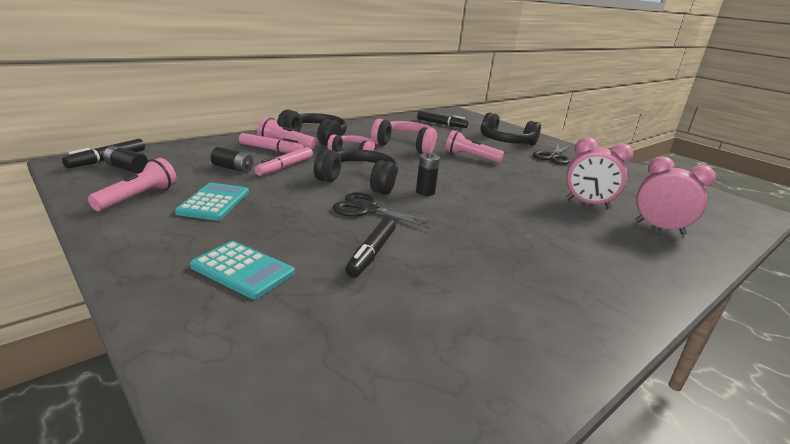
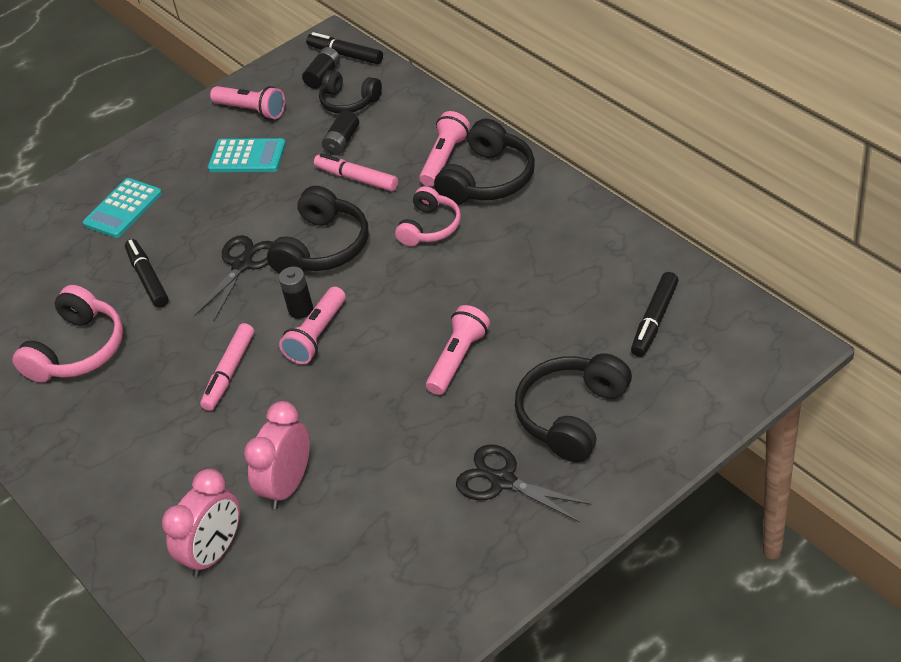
camera: 100 degrees right, 20 degrees up
(180, 163) = (349, 101): none -> black headphones
(271, 149) = (419, 152): pink marker -> pink marker (229, 372)
(371, 253) = (148, 278): black marker -> black marker turned 45 degrees clockwise
(406, 146) = (488, 279): pink headphones -> pink headphones (78, 350)
(452, 188) = (317, 335): none -> pink flashlight

